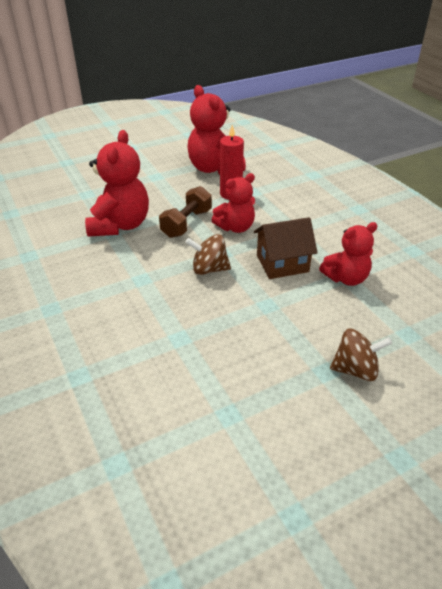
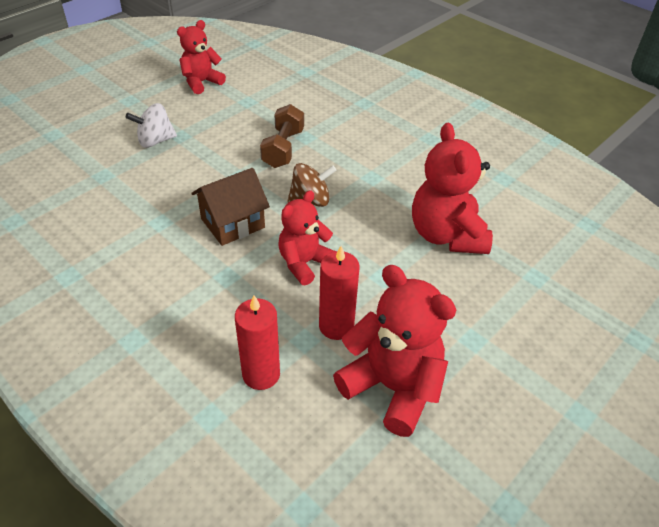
camera: 160 degrees right, 5 degrees up
(186, 223) = (369, 256): brown dumbbell -> brown dumbbell (283, 148)
(283, 183) = (261, 374): none -> red candle
(346, 278) = (159, 219): red teddy bear -> red teddy bear (201, 82)
(355, 369) = (155, 141): brown spinning top -> white spinning top

